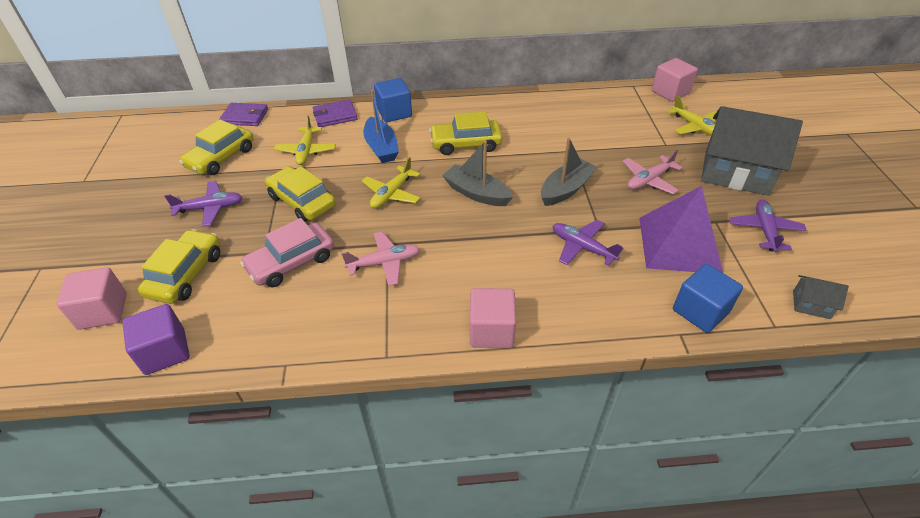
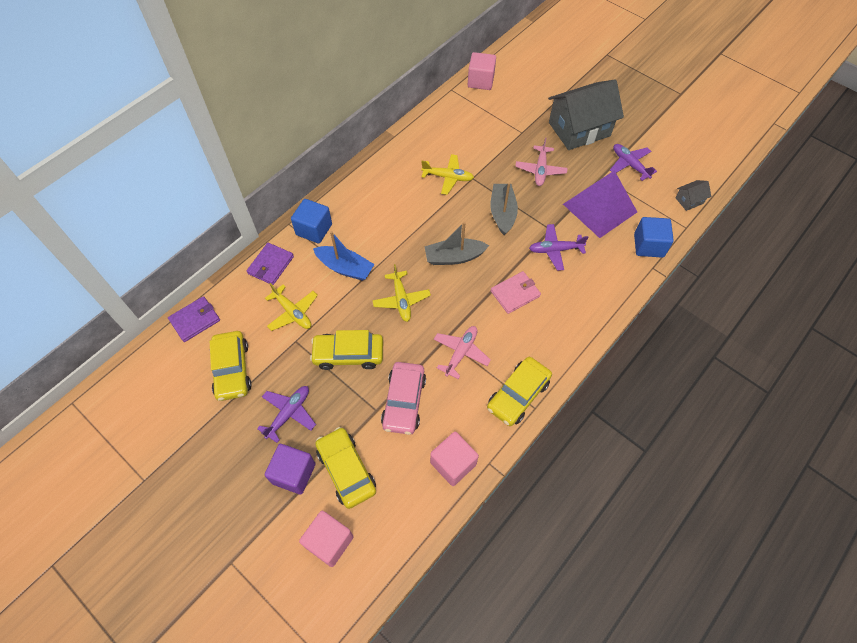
camera: 45 degrees left, 15 degrees up
(165, 352) = (410, 523): purple cube -> purple cube (294, 473)
(466, 144) = (400, 221): yellow car -> yellow car (518, 395)
(491, 331) = (568, 344): pink cube -> pink cube (453, 463)
(495, 254) = (515, 293): none -> pink wallet
(695, 127) = (524, 104): yellow plane -> yellow plane (448, 177)

